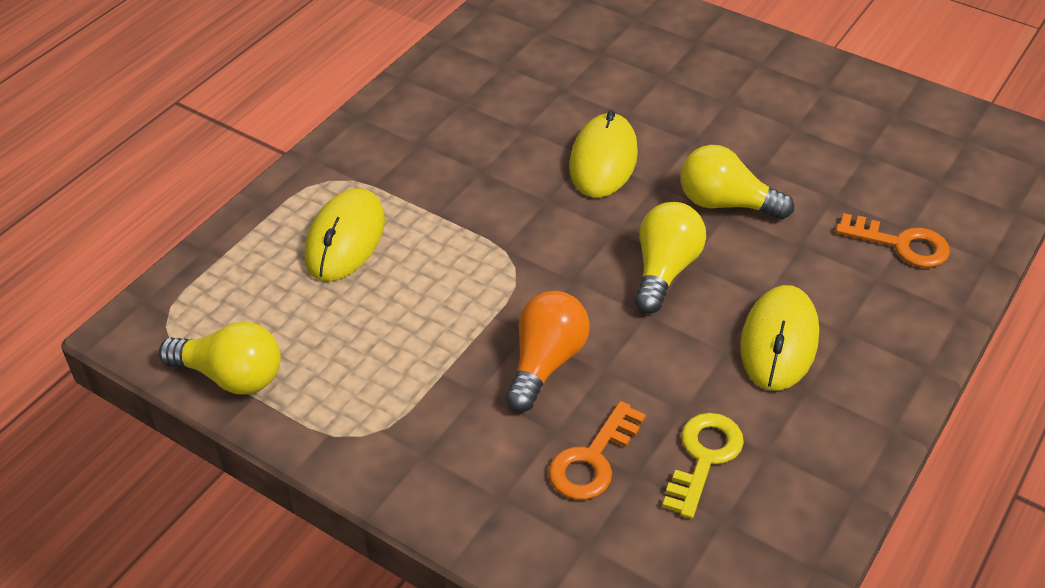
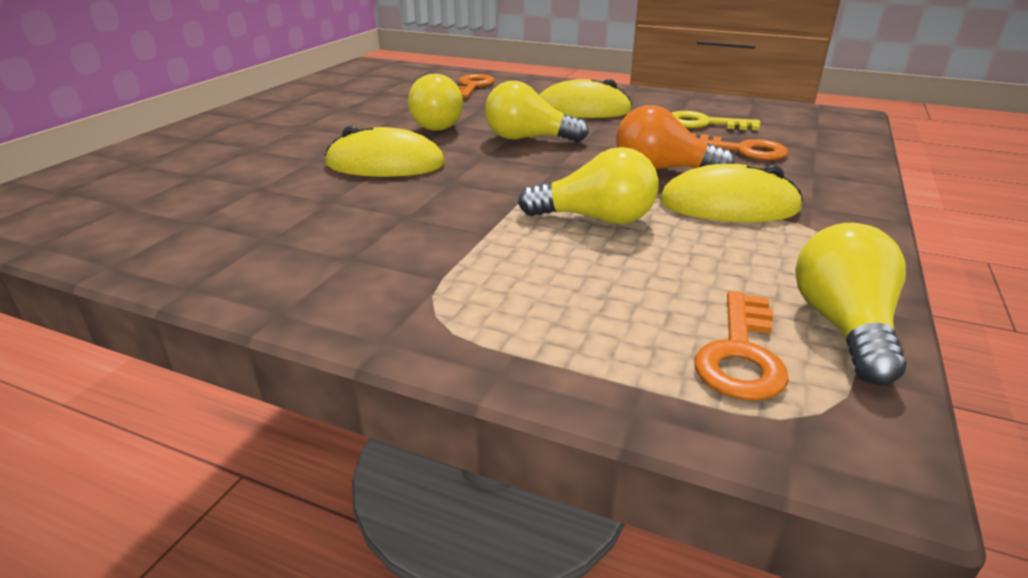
camera: 100 degrees left, 15 degrees down
(228, 310) = (741, 354): none -> orange key
(345, 239) = (553, 283): yellow mouse -> yellow mouse (729, 205)
(441, 283) = (596, 219): none -> yellow light bulb

